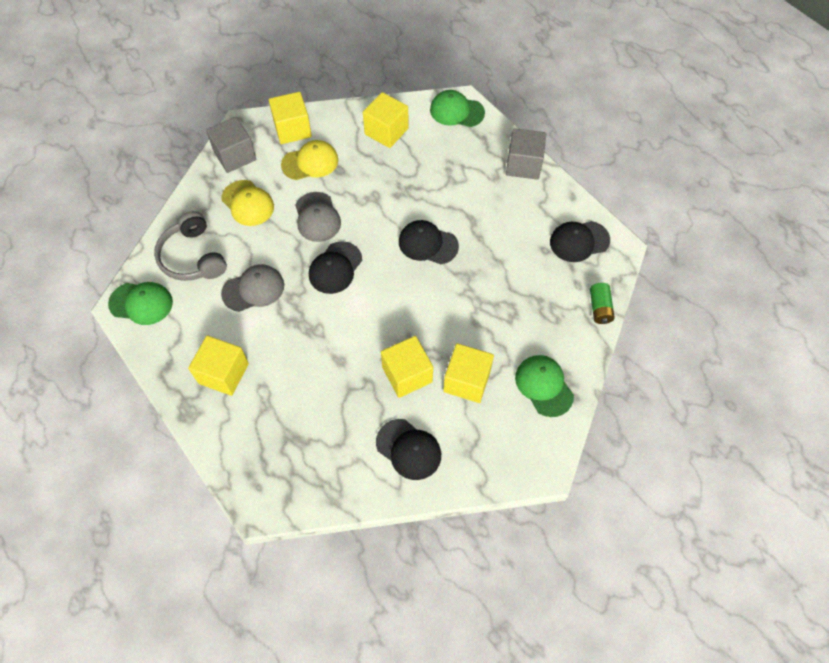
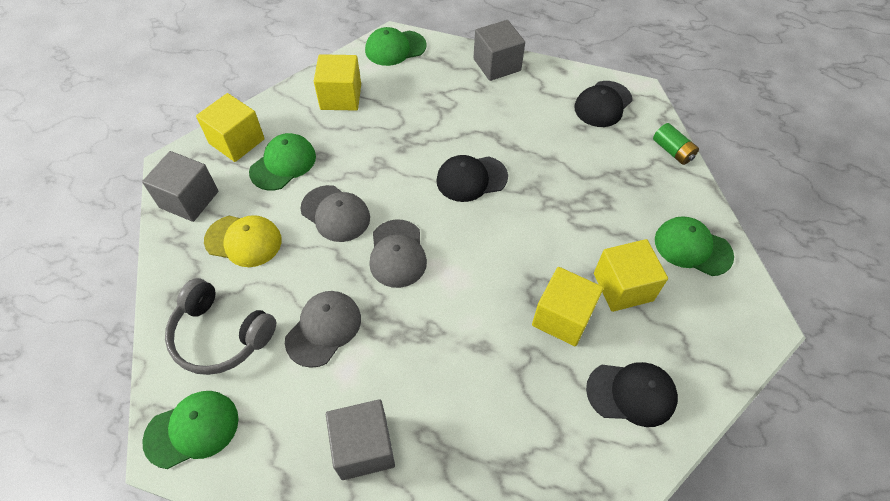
camera: 35 degrees left, 5 degrees down
(223, 373) = (363, 447): yellow cube -> grey cube
(310, 162) = (283, 164): yellow cap -> green cap
(335, 268) = (397, 254): black cap -> grey cap

